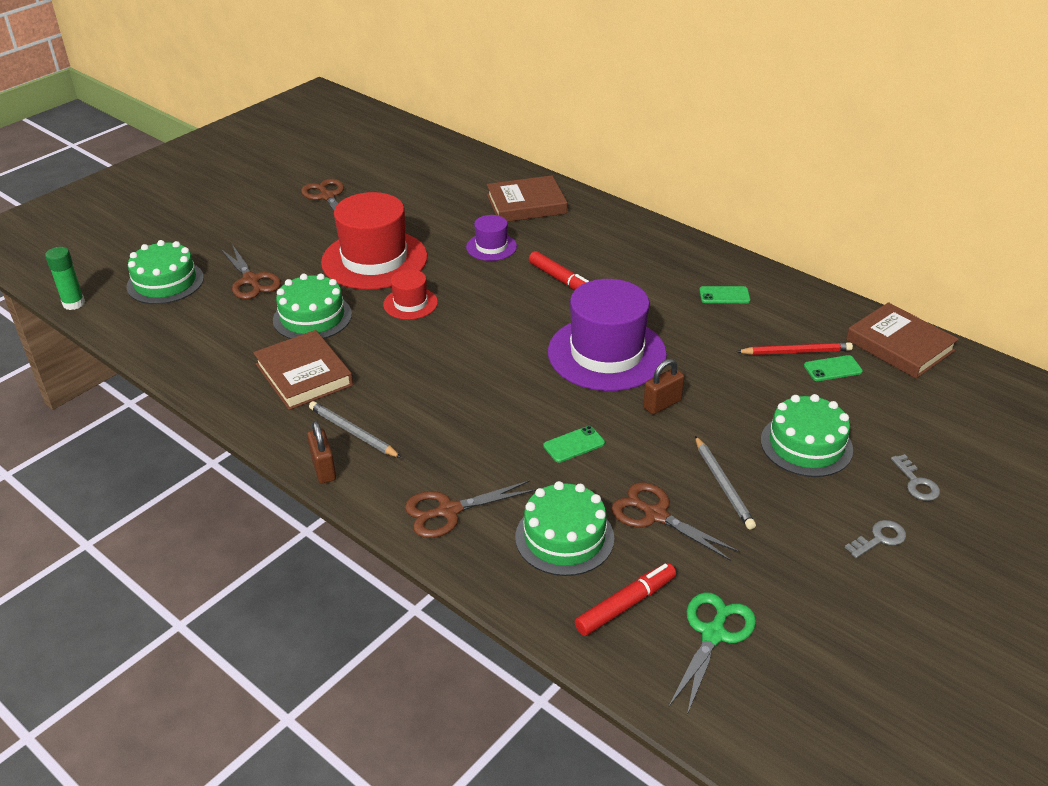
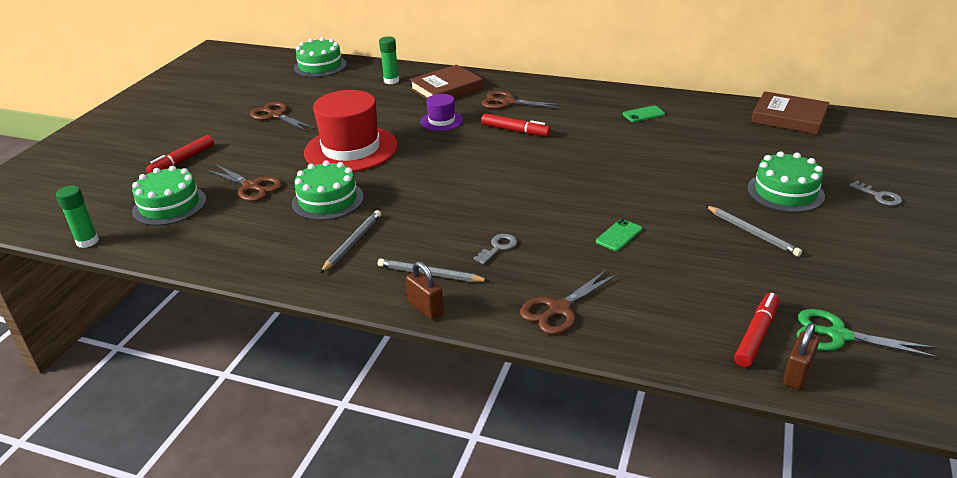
camera: 20 degrees left, 5 degrees down
(206, 231) = (182, 161): none -> red marker
(304, 375) = (352, 243): brown book -> grey pencil
(410, 303) = (406, 172): red hat -> none
(474, 179) = (391, 81): none -> green glue stick
(564, 537) = (668, 301): green cake -> green cake (320, 66)
(606, 353) = (590, 169): purple hat -> none
(655, 515) = (722, 266): brown scissors -> brown scissors (508, 102)
(662, 404) = (661, 192): brown padlock -> brown padlock (797, 374)
(713, 634) = (838, 335): green scissors -> green scissors turned 75 degrees counterclockwise
(796, 352) = (724, 137): red pencil -> none
(832, 368) = (758, 141): green phone -> none
(879, 538) = (889, 237): grey key -> grey key (498, 247)

